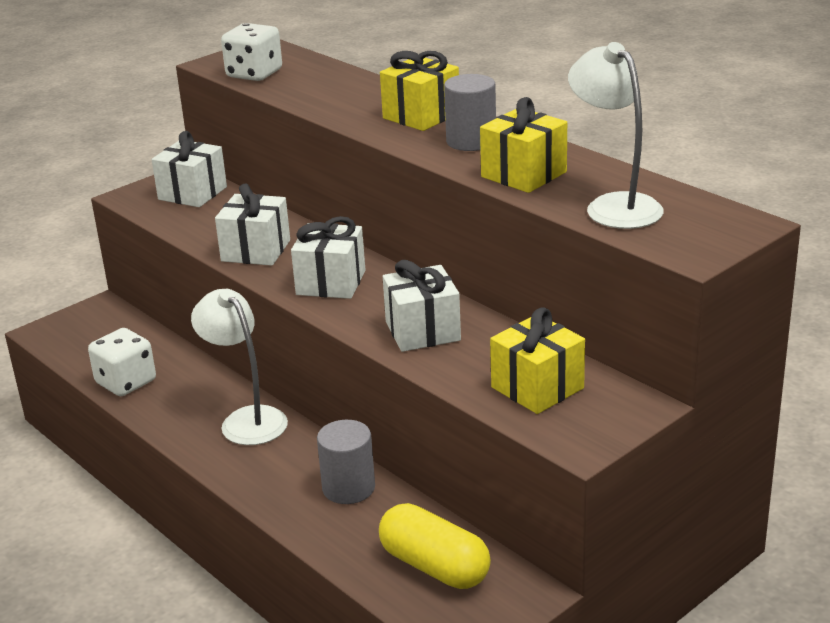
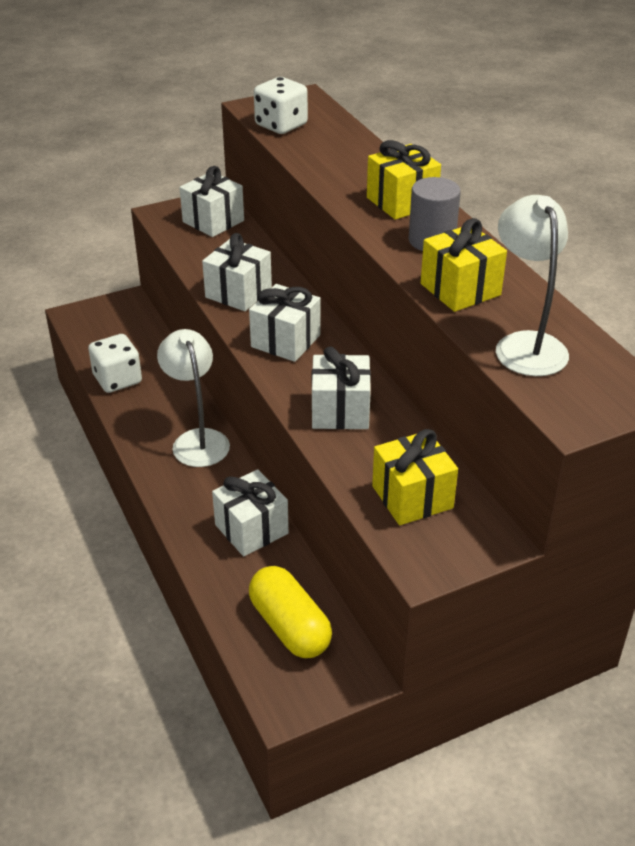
camera: 15 degrees right, 10 degrees up
(348, 488) = (251, 529): grey cylinder -> white gift

